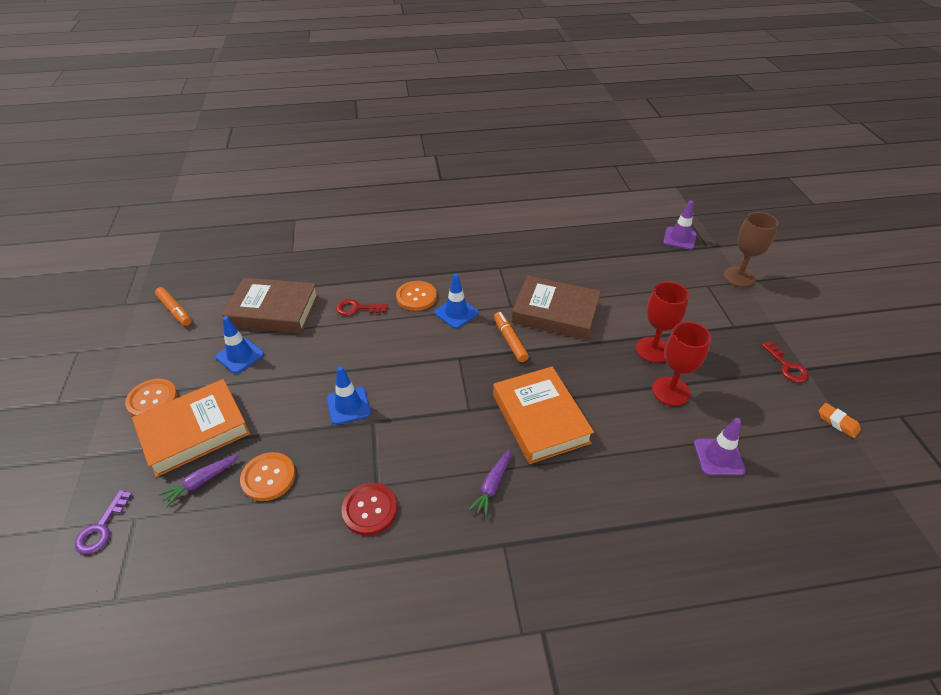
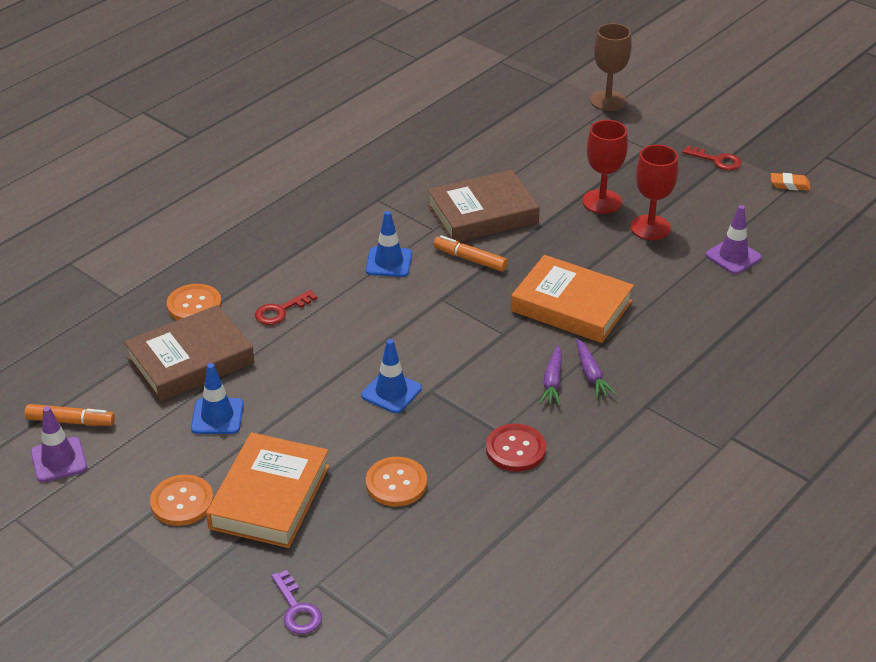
camera: 40 degrees left, 5 degrees down
(201, 481) = (339, 524): purple carrot -> purple carrot (552, 382)
(416, 297) = (328, 269): orange button -> orange button (194, 305)
(679, 238) = (519, 88): purple traffic cone -> purple traffic cone (59, 460)

